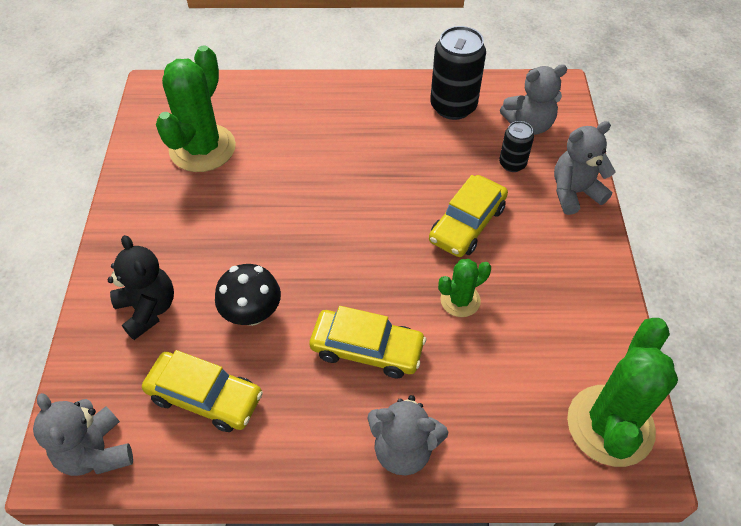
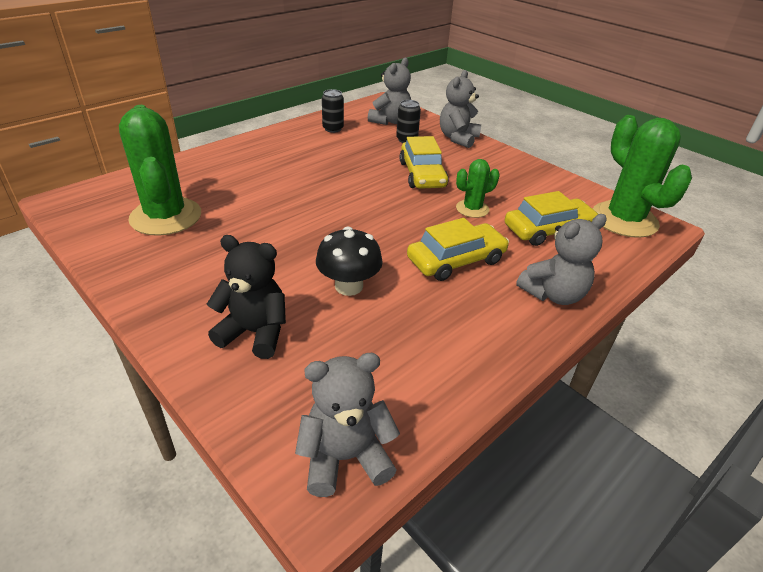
camera: 45 degrees left, 15 degrees down
(96, 452) = (345, 457): grey teddy bear -> grey teddy bear turned 150 degrees clockwise
(205, 397) = (386, 355): yellow car -> yellow car (548, 230)
(453, 106) = (333, 129): black can -> black can, size x0.55
(460, 300) = (472, 209): green cactus -> green cactus turned 45 degrees clockwise

